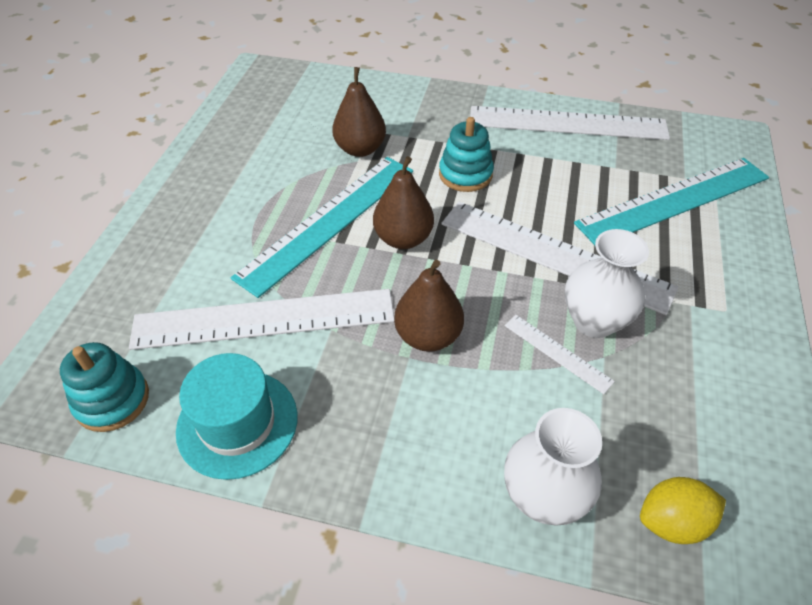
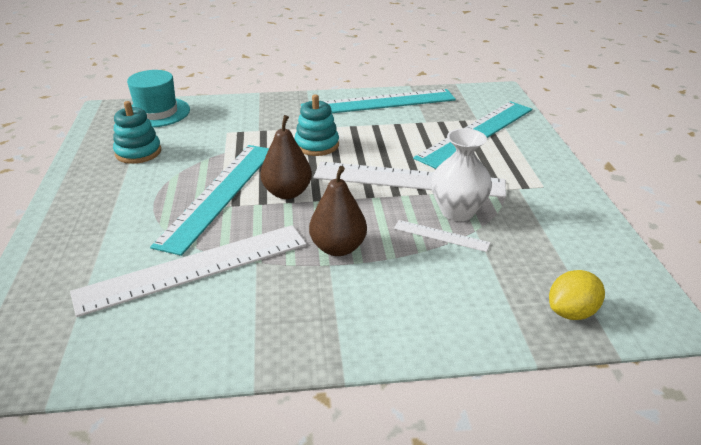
camera: 20 degrees left, 15 degrees down
(112, 400) = (76, 356): turquoise stacking toy -> turquoise stacking toy (138, 152)
(237, 423) = (204, 342): turquoise hat -> turquoise hat (156, 112)
(360, 149) = (223, 144): brown pear -> none
(543, 497) = (475, 323): white vase -> none
(567, 123) = (378, 102): white ruler -> turquoise ruler

